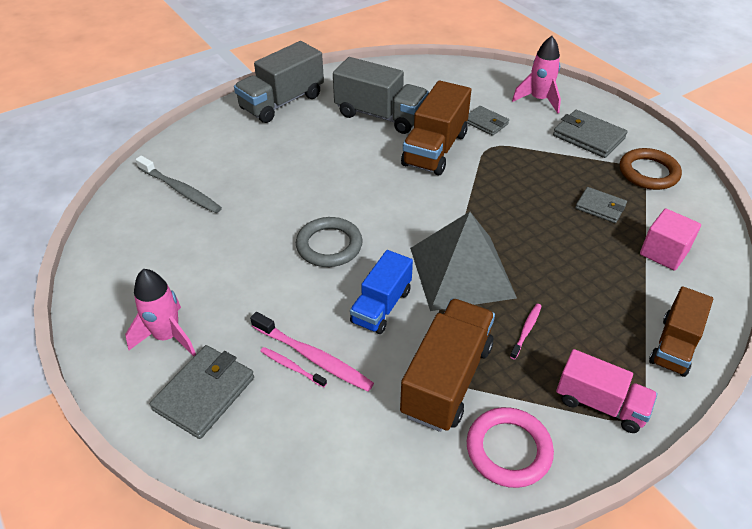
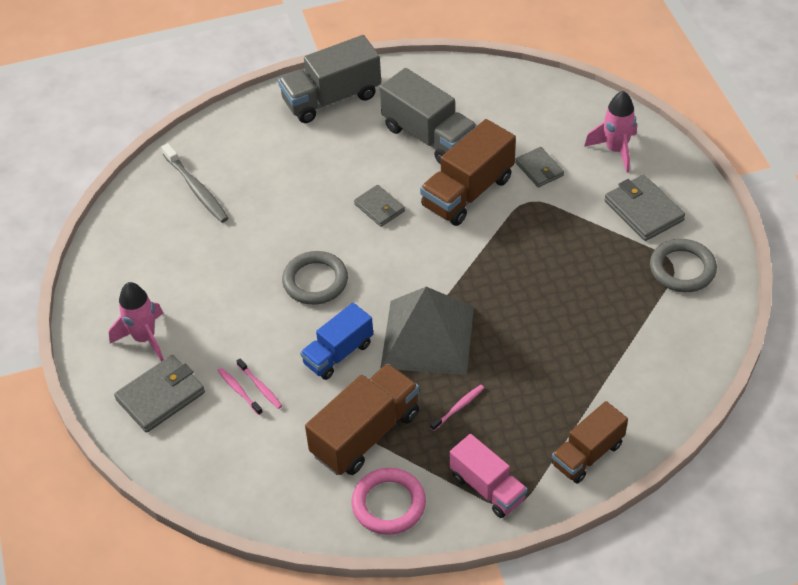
camera: 20 degrees right, 5 degrees up
(313, 357) = (260, 387): pink toothbrush -> pink toothbrush, size x0.54
(600, 207) = (604, 298): grey wallet -> grey wallet (379, 207)
(648, 172) = (682, 269): brown ring -> grey ring
(664, 252) = (638, 362): pink cube -> none

